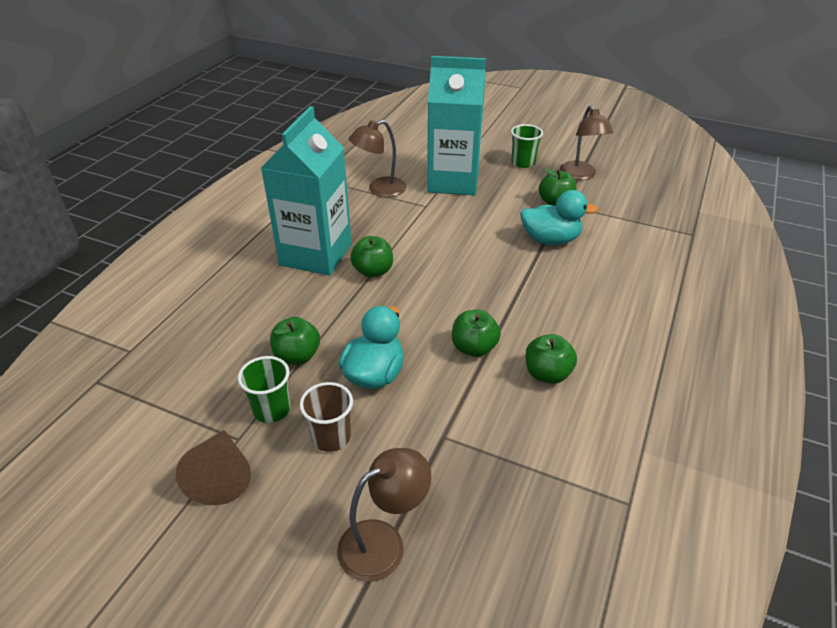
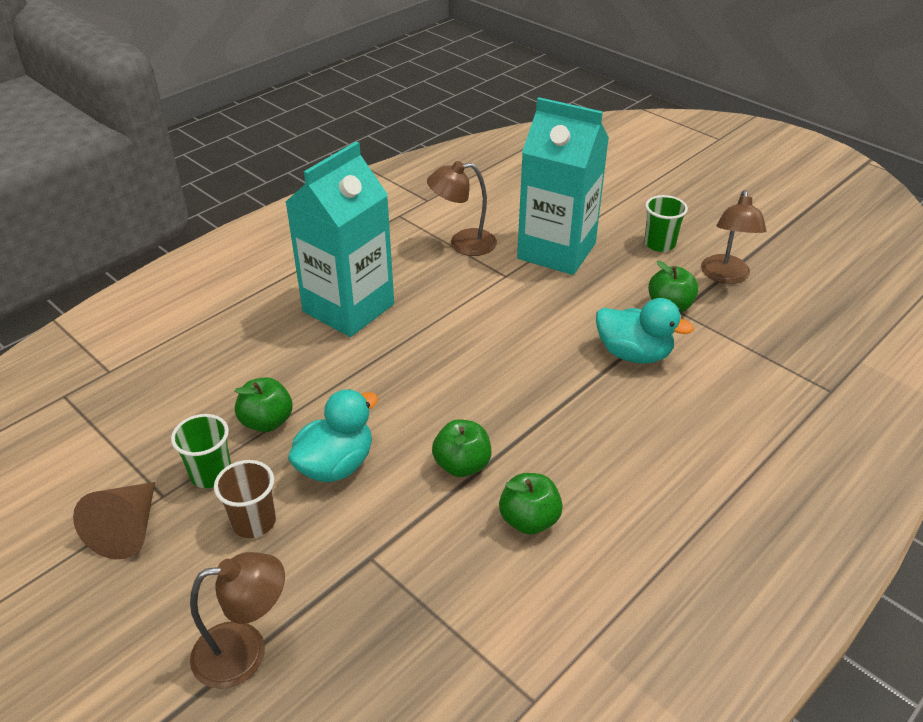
camera: 20 degrees right, 0 degrees up
(373, 271) = (400, 343): green apple -> none

